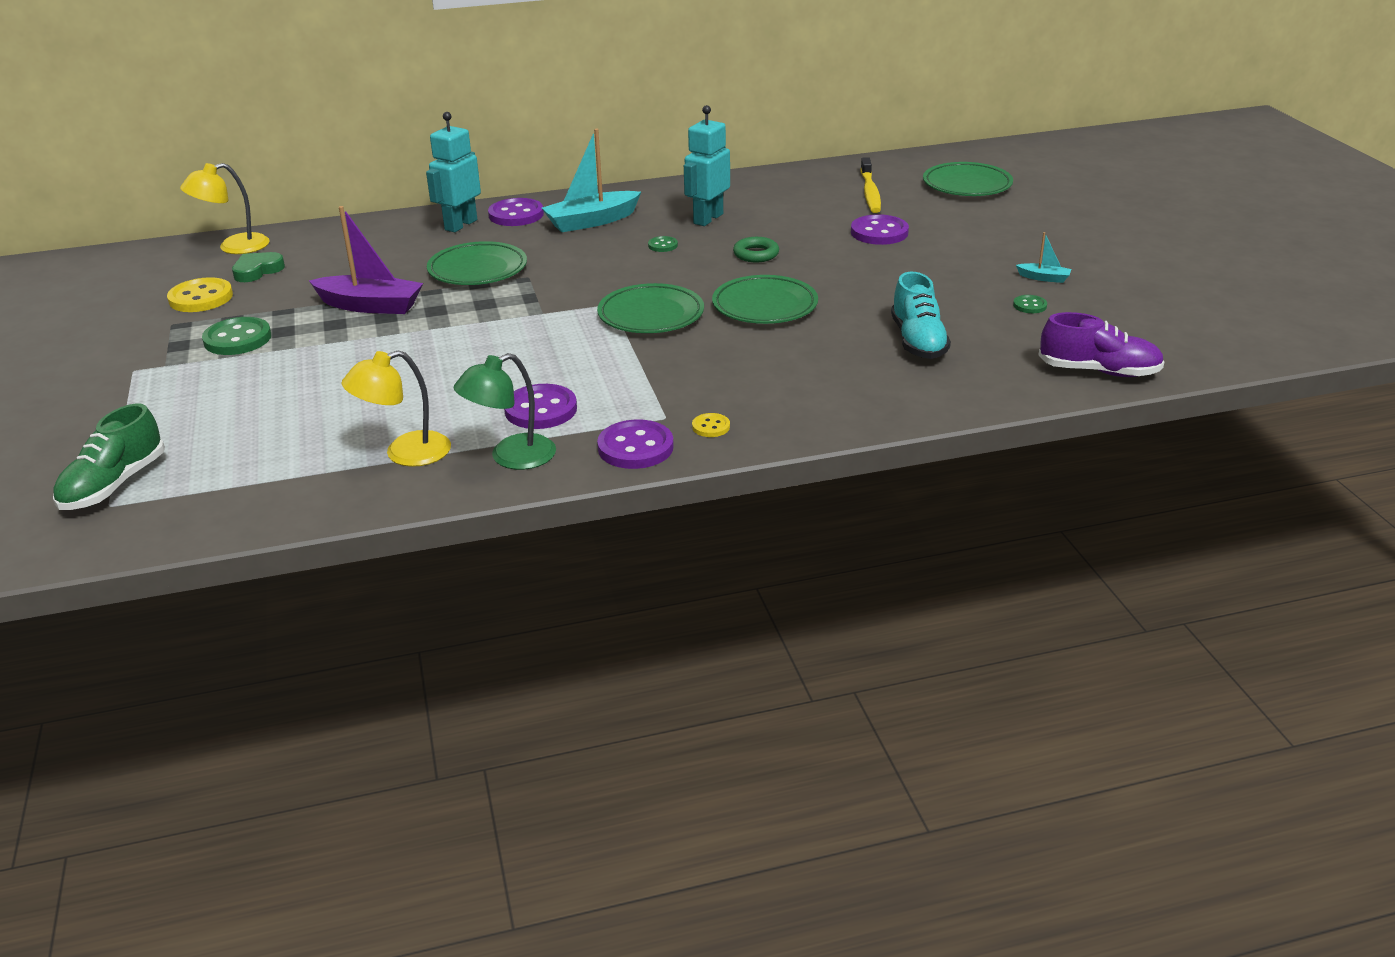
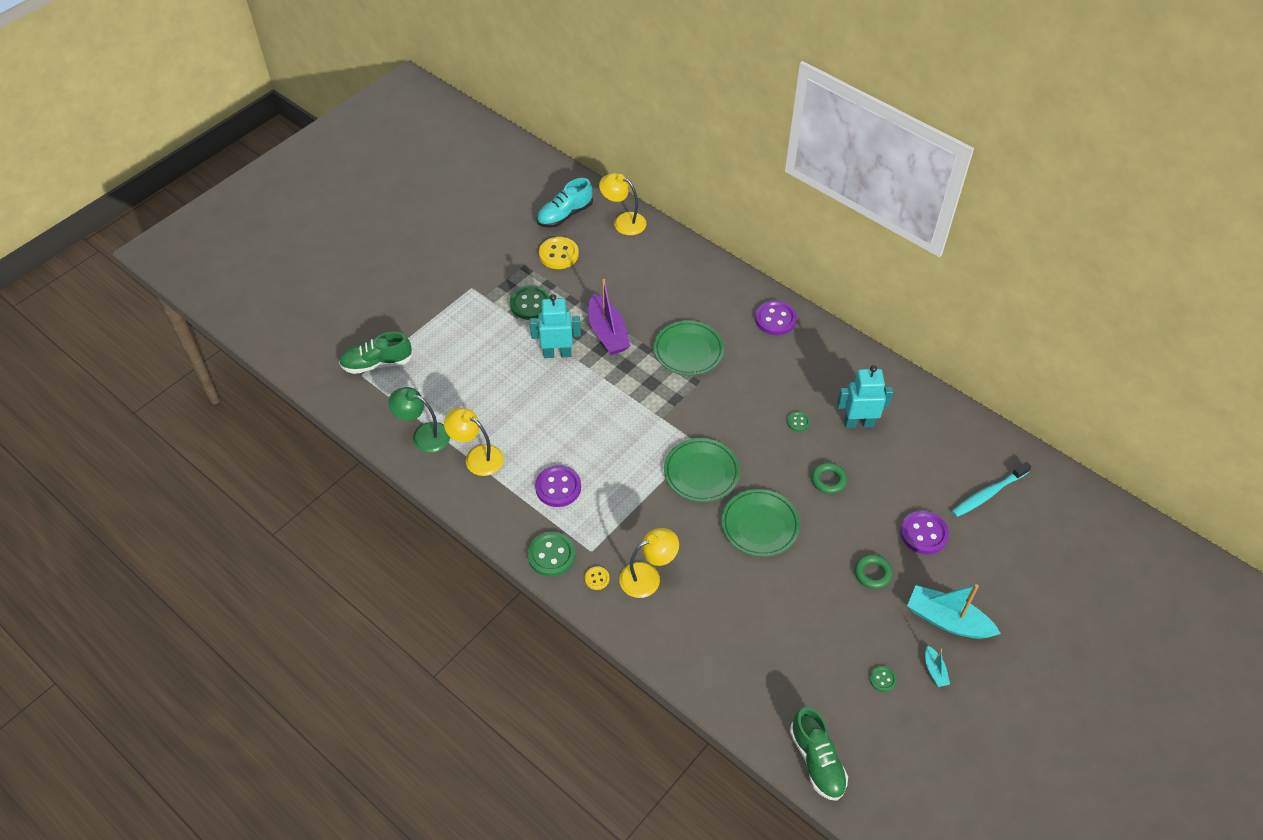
camera: 55 degrees right, 20 degrees up
(257, 271) = (606, 253): green heart -> none
(460, 225) = (738, 302): turquoise robot -> turquoise robot (557, 353)
(511, 457) = (504, 505): green lamp -> green lamp (424, 435)
(592, 221) = (800, 363): turquoise boat -> turquoise boat (947, 620)
(635, 447) = (551, 555): purple button -> green button
(749, 392) = (648, 576): none -> yellow lamp
(870, 192) = (988, 494): yellow toothbrush -> turquoise toothbrush
(897, 270) = (872, 573): none -> green ring
(918, 341) = (778, 635): turquoise shoe -> turquoise shoe (565, 215)
(967, 185) = (1059, 549): green plate -> none
(1098, 371) = (817, 761): purple shoe -> green shoe

